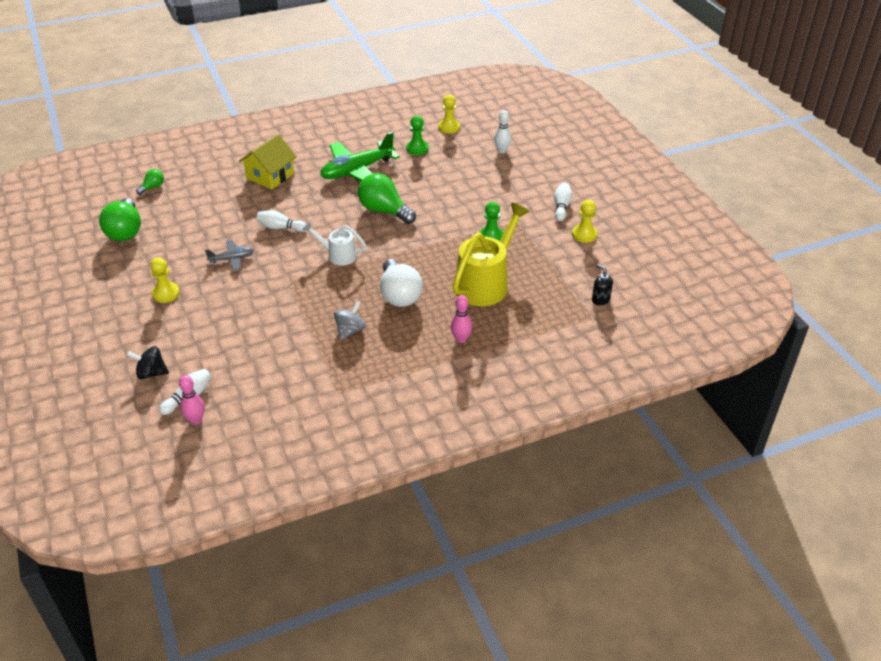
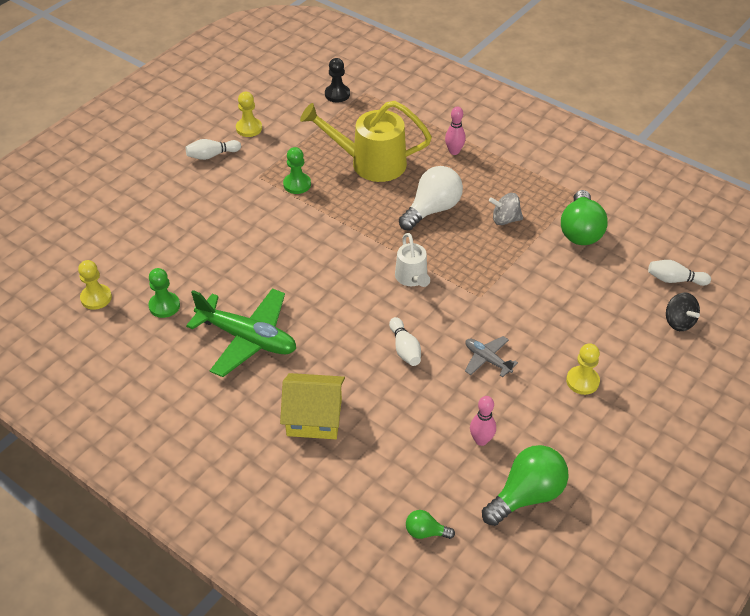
camera: 120 degrees left, 5 degrees up
(196, 420) = (689, 261): pink bowling pin -> pink bowling pin (481, 440)
(384, 211) = (310, 278): green light bulb -> green light bulb (580, 231)
(502, 151) = (127, 232): white bowling pin -> none
(600, 299) = (337, 94): black soap dispenser -> black pawn

